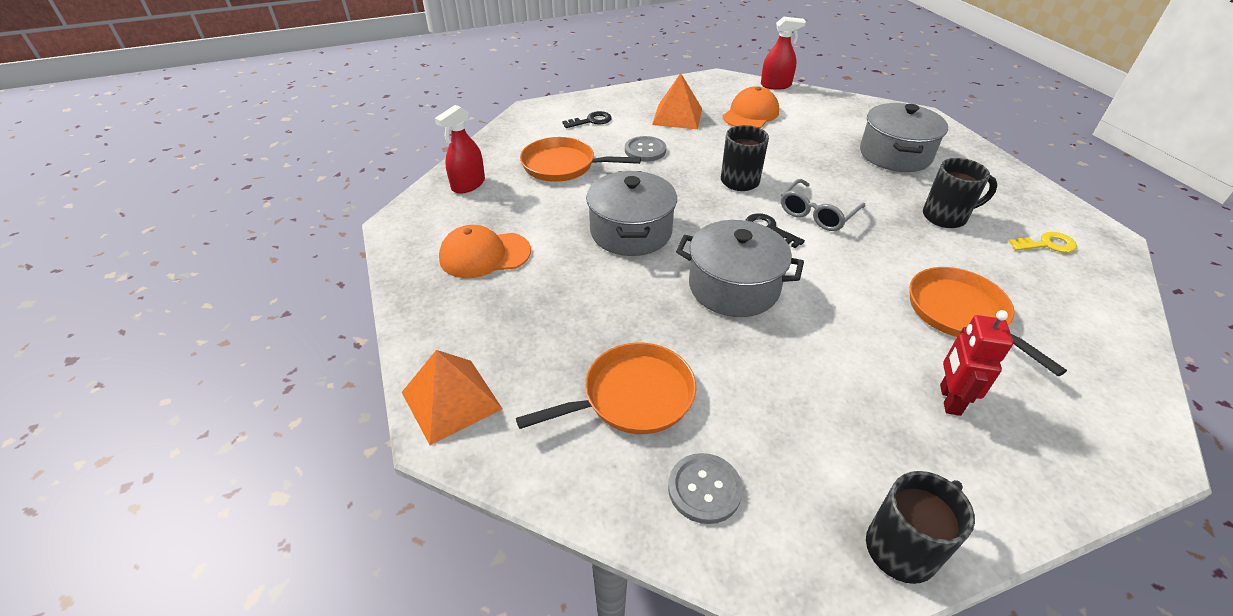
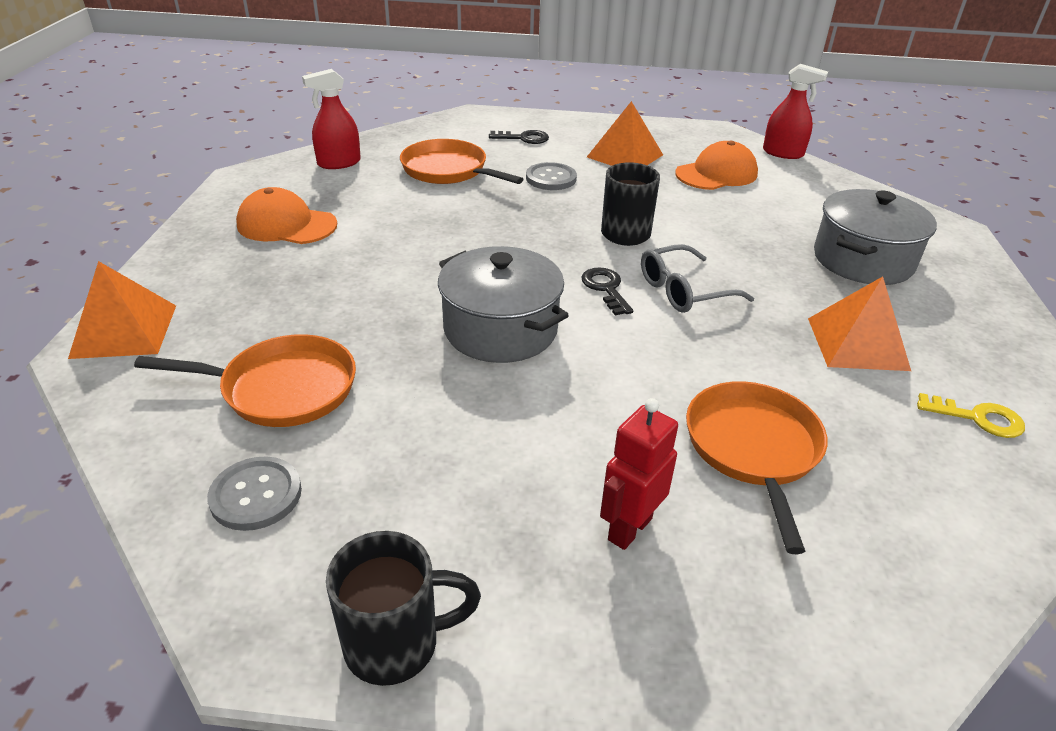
camera: 25 degrees right, 5 degrees down
(631, 231) = (449, 246): grey pot -> none
(946, 217) = (857, 343): black mug -> orange pyramid

